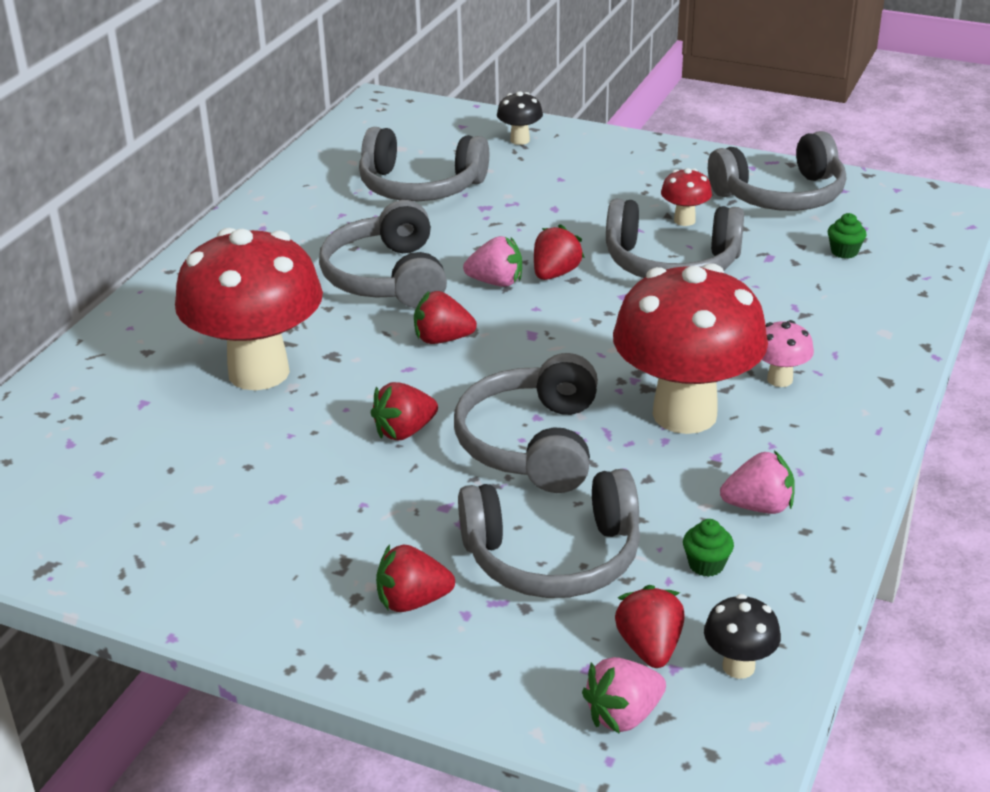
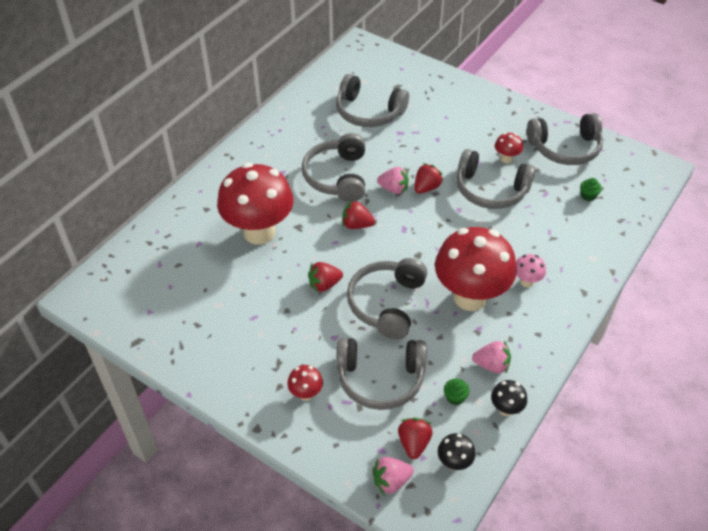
camera: 10 degrees right, 15 degrees up
(412, 601) = (306, 394): red strawberry -> red mushroom
(520, 140) = (430, 84): black mushroom -> black mushroom (506, 409)

